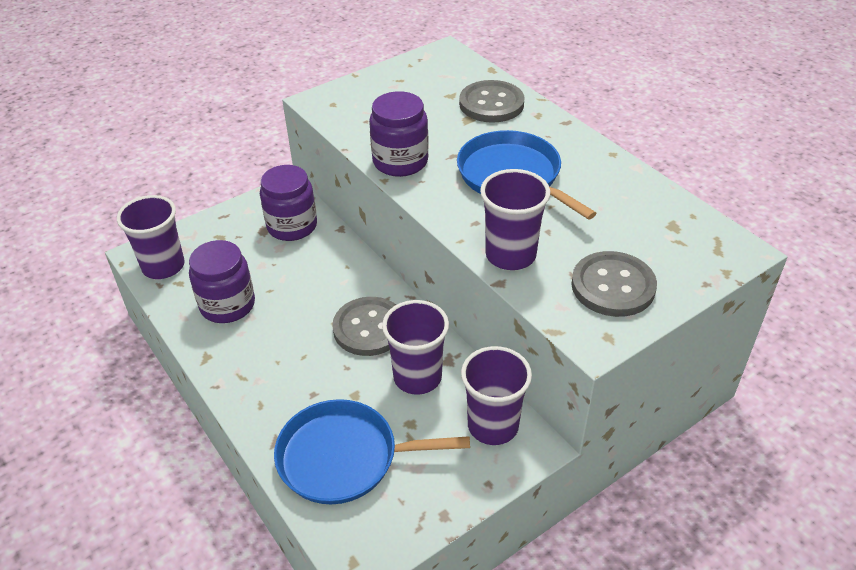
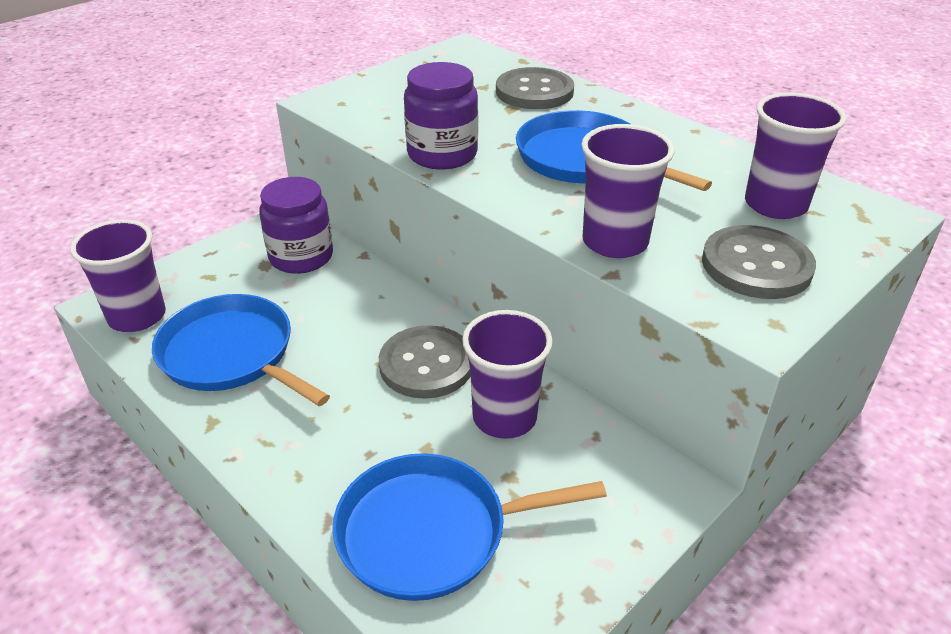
camera: 10 degrees left, 5 degrees down
(227, 305) = (232, 355): purple jar -> blue pan
(493, 425) = (620, 467): purple cup -> purple cup (775, 205)

